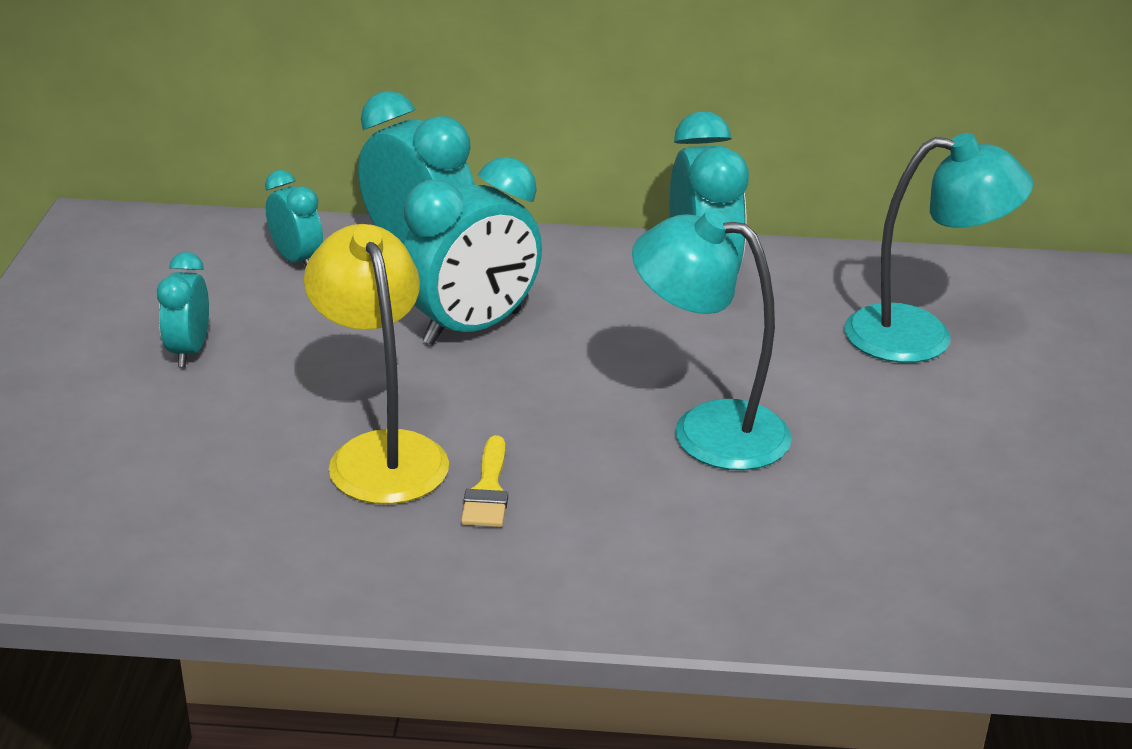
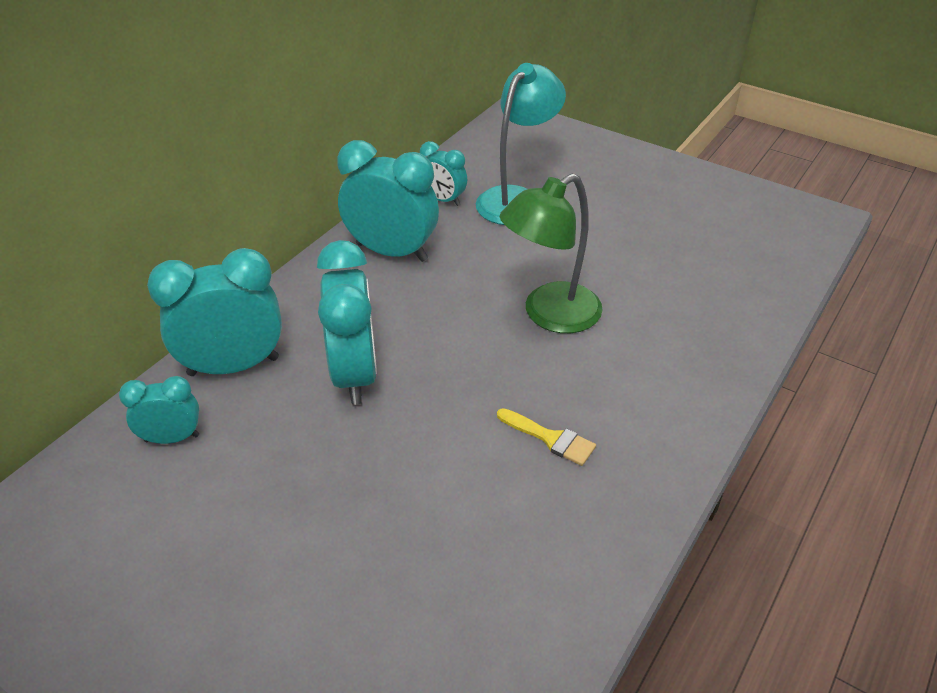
camera: 60 degrees left, 10 degrees up
(189, 351) = (246, 553): turquoise clock -> turquoise clock (443, 200)
(381, 453) = (472, 479): yellow lamp -> none
(707, 430) = (549, 315): turquoise lamp -> green lamp

